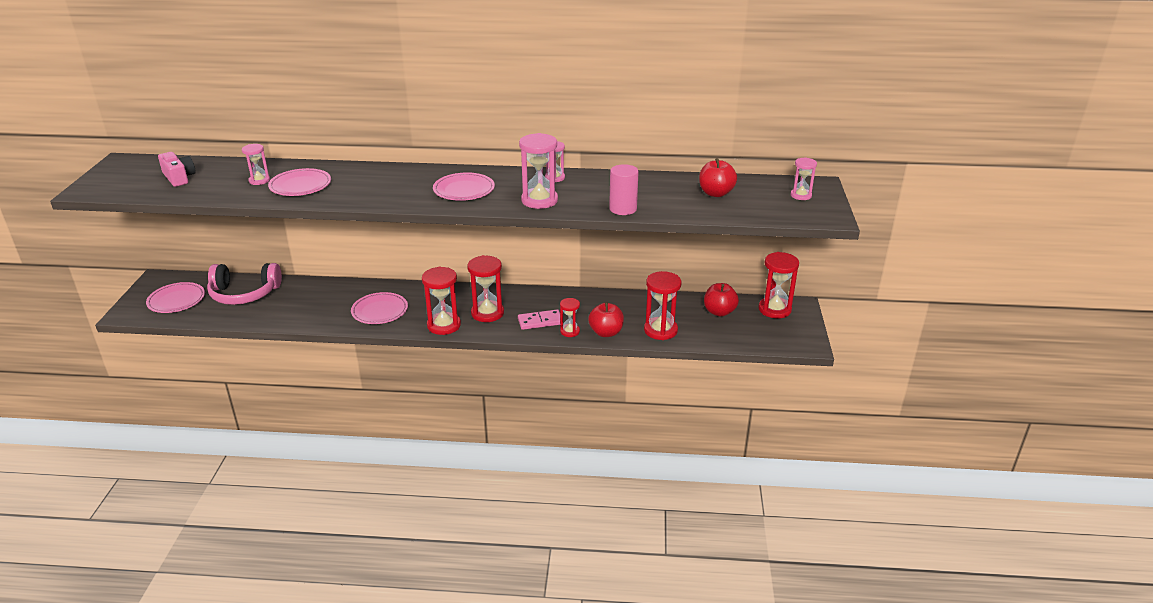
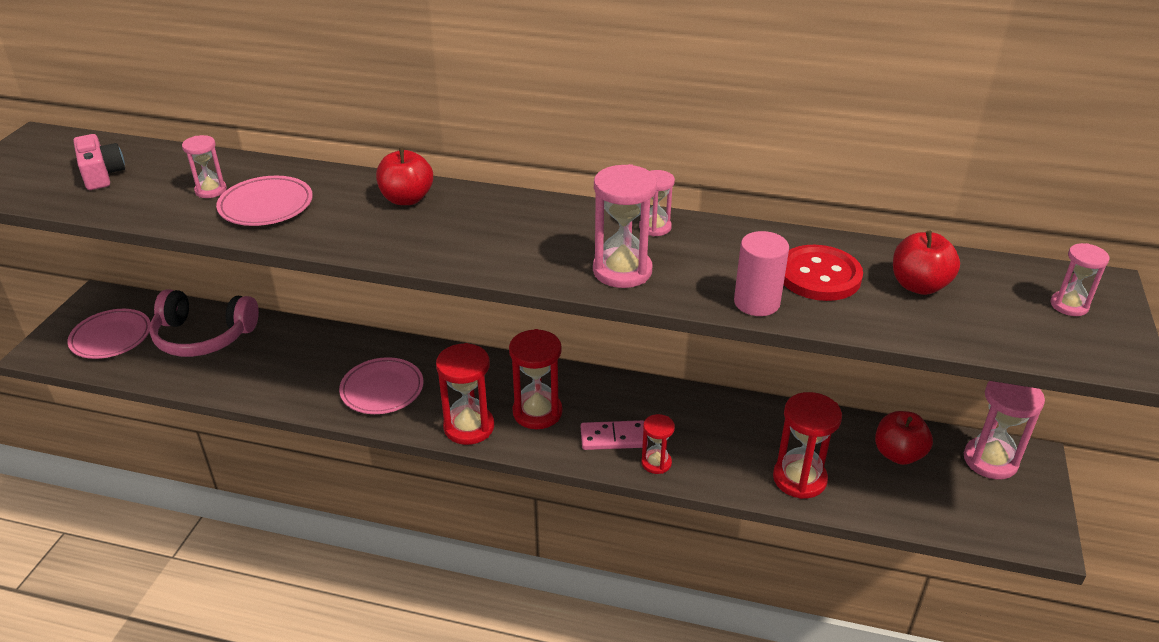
camera: 10 degrees right, 5 degrees up
(464, 190) = (507, 238): pink plate -> none
(606, 332) = (712, 472): red apple -> red apple (407, 199)
(657, 193) = (819, 276): none -> red button
(774, 309) = (990, 460): red hourglass -> pink hourglass

